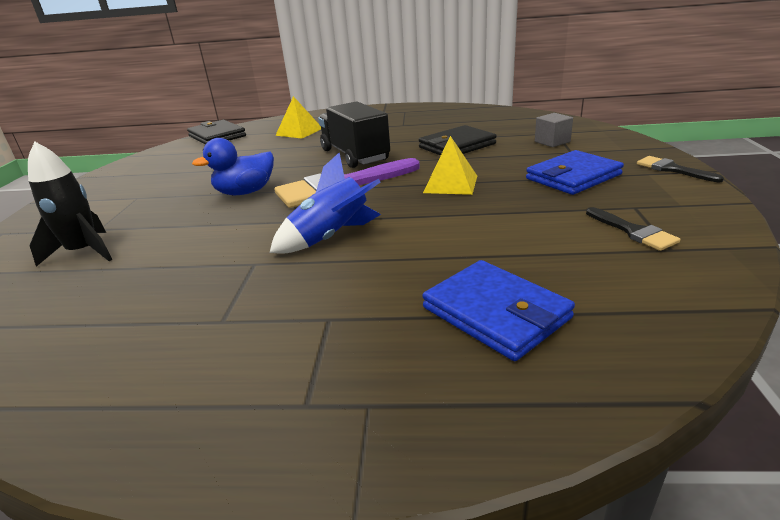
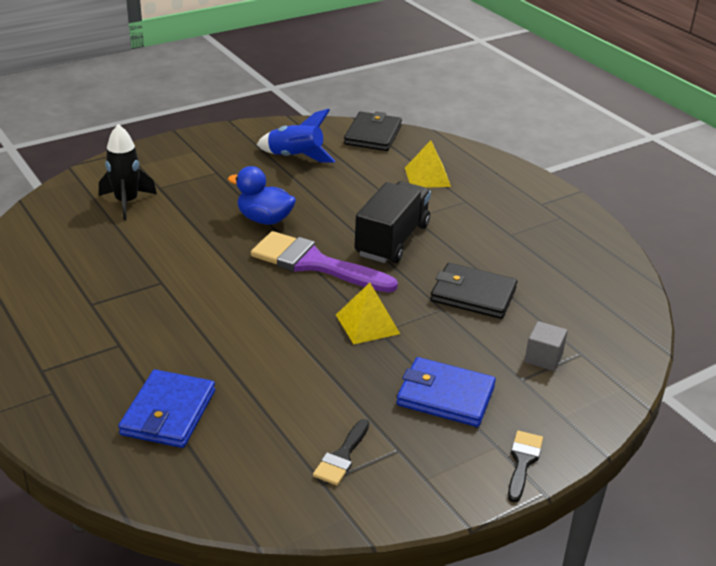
camera: 50 degrees right, 5 degrees up
(331, 237) = (220, 299): blue rocket -> blue rocket (295, 157)

